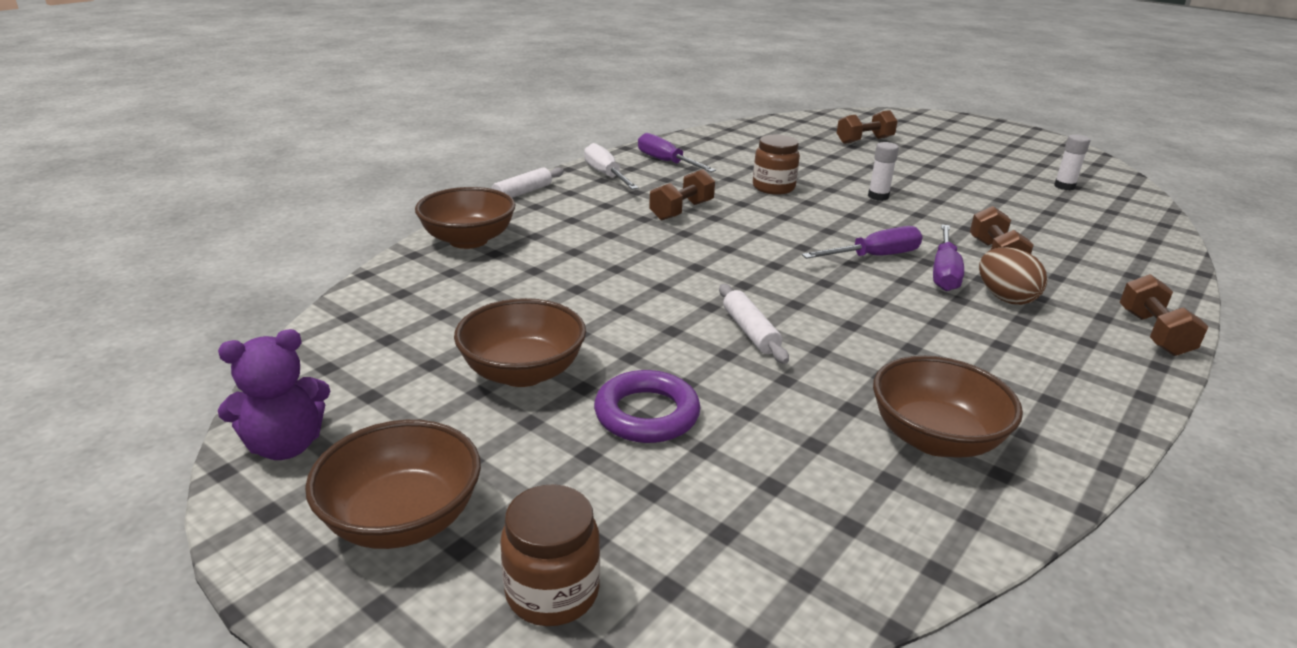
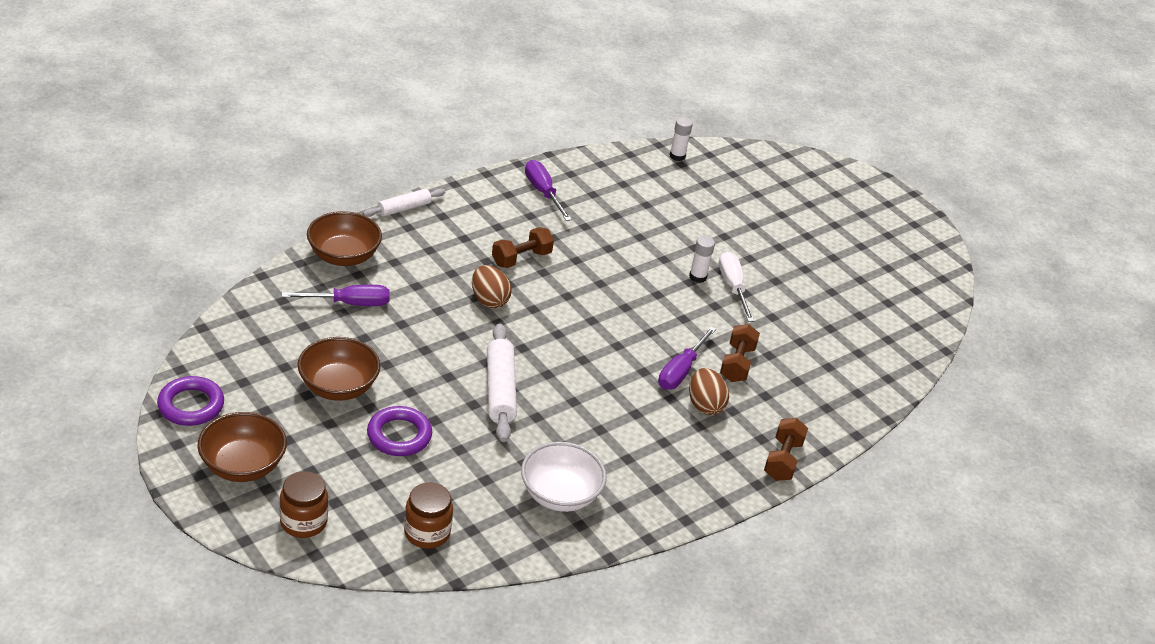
camera: 10 degrees right, 10 degrees up
(286, 445) = (191, 405): purple teddy bear -> purple ring
(606, 175) = (482, 199): white screwdriver -> white screwdriver (733, 287)
(671, 249) = (489, 300): none -> brown egg
(750, 331) = (500, 390): white rolling pin -> white rolling pin, size x1.58
(773, 187) = (615, 246): brown jar -> brown jar (427, 532)
(864, 140) = (747, 198): brown dumbbell -> none
(874, 256) = (640, 343): purple screwdriver -> purple screwdriver (349, 303)
(934, 438) = (560, 495): brown bowl -> white bowl
(1064, 186) = (877, 300): white glue stick -> white glue stick (677, 156)

